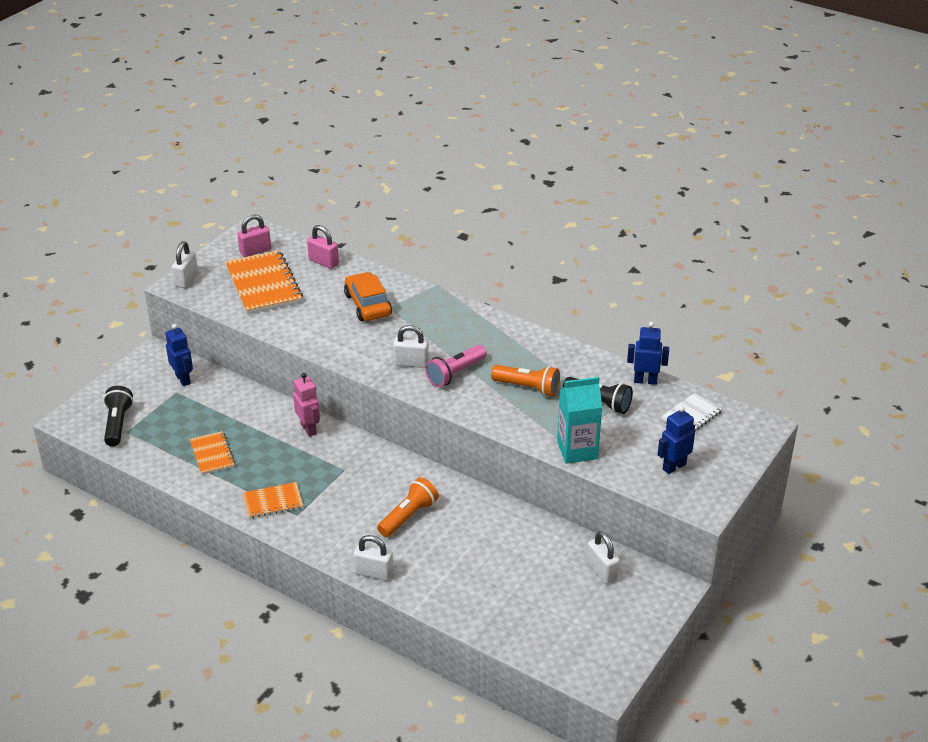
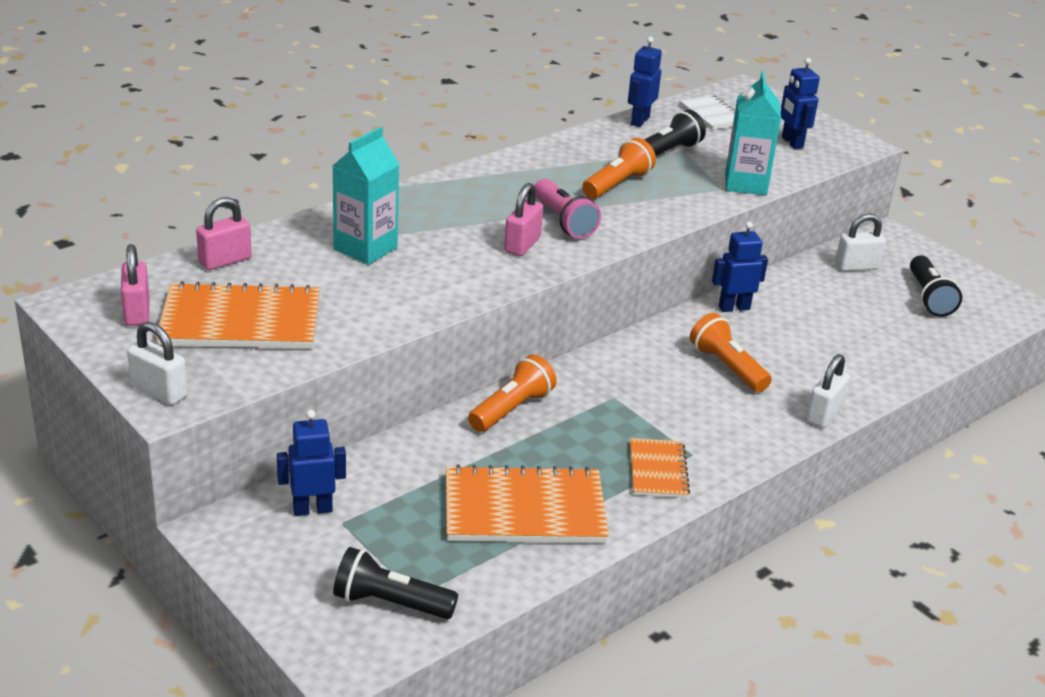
camera: 75 degrees left, 5 degrees down
(212, 454) = (524, 509): orange notebook -> orange notebook, size x1.80
(309, 429) = (511, 409): pink robot -> orange flashlight
(367, 305) = (365, 248): orange car -> turquoise carton
(411, 363) = (522, 245): white padlock -> pink padlock
(491, 509) = (734, 308): none -> blue robot
(579, 620) = (928, 297): none -> black flashlight

